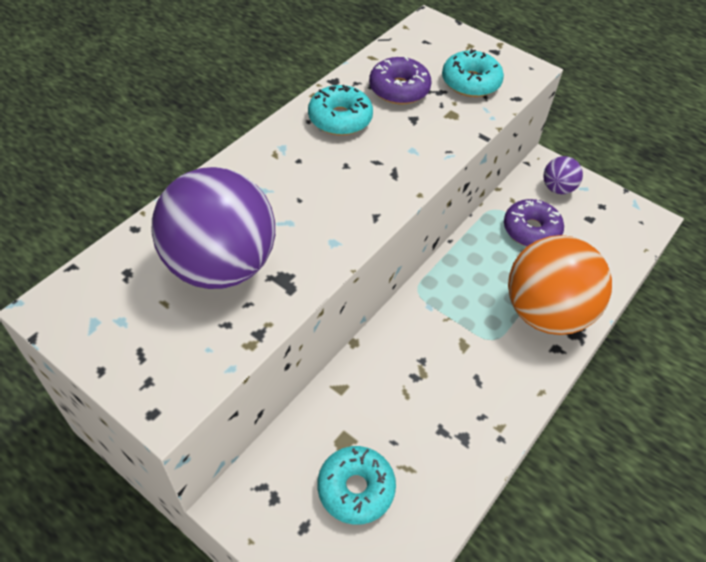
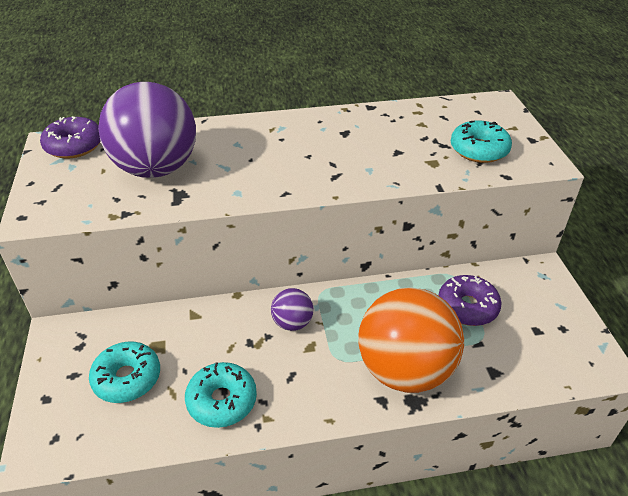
camera: 45 degrees right, 10 degrees down
(340, 119) = (342, 129): turquoise donut -> turquoise donut (222, 401)
(399, 89) = (412, 130): purple donut -> purple donut (74, 146)
(557, 188) = (532, 292): purple ball -> purple ball (292, 323)

